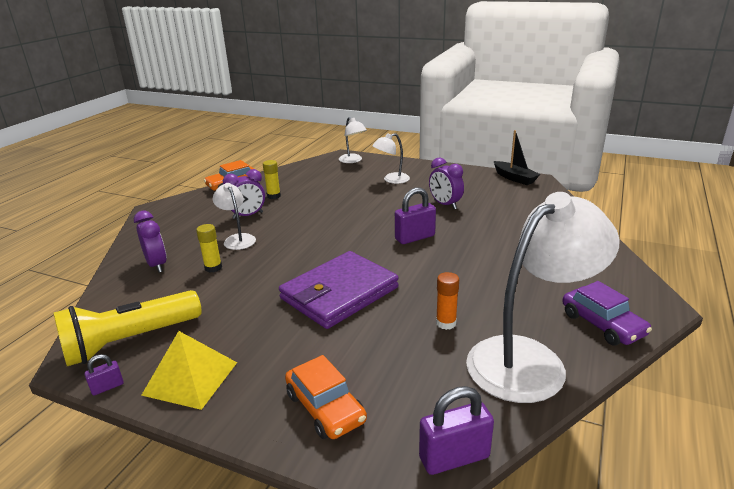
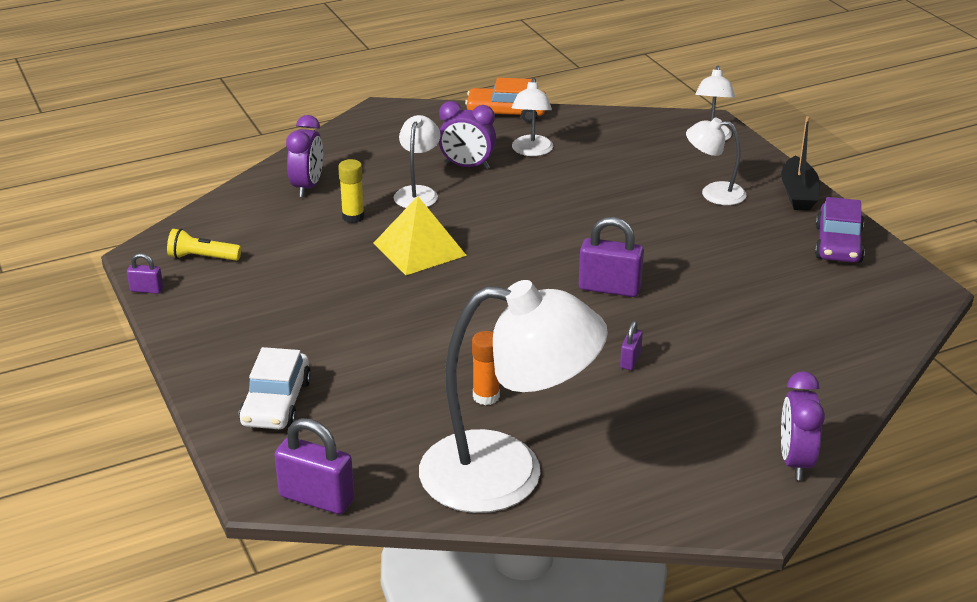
camera: 40 degrees right, 5 degrees up
(130, 341) = (202, 257): yellow flashlight -> yellow flashlight, size x0.48
(190, 378) = (210, 318): yellow pyramid -> yellow pyramid (419, 249)
(274, 196) = (531, 151): yellow glue stick -> white lamp
(325, 407) = (276, 403): orange car -> white car
(339, 293) = (431, 309): purple wallet -> none
(445, 205) = (722, 263): purple clock -> purple clock (795, 462)
(481, 264) = (630, 360): none -> purple padlock
(514, 178) = (897, 271): black boat -> black boat (798, 193)
(602, 324) = (644, 492): purple car -> purple car (838, 244)

